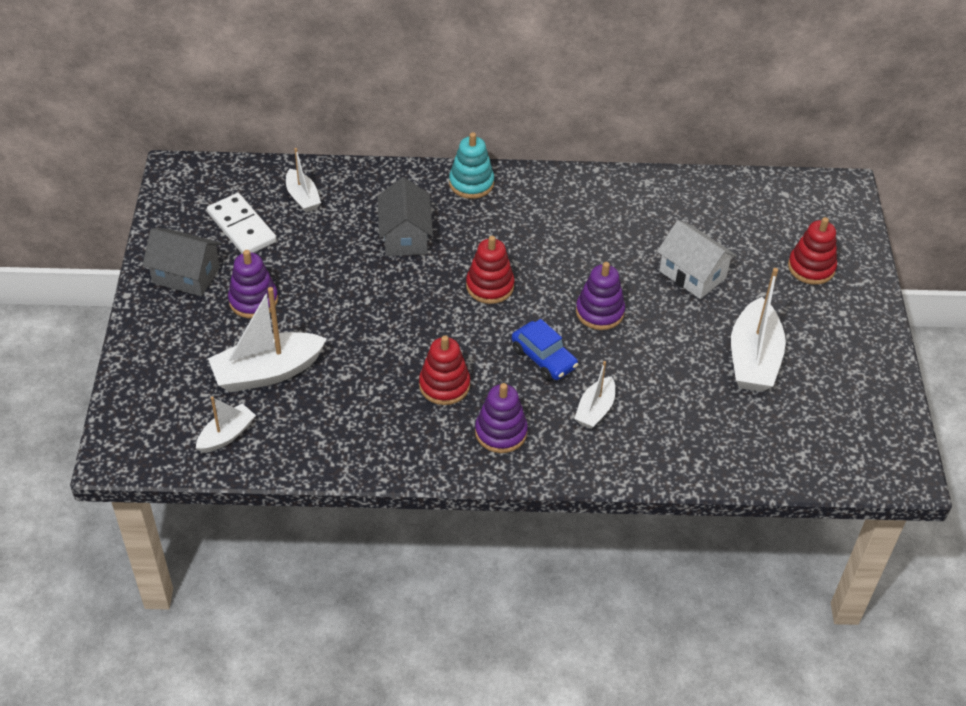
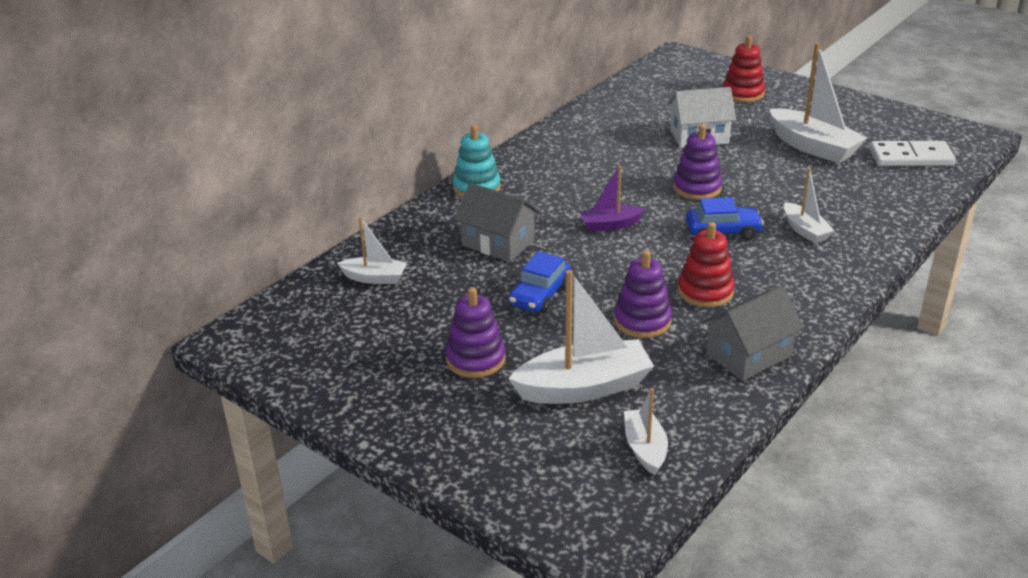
camera: 50 degrees left, 15 degrees down
(186, 275) = (386, 390): grey house -> grey house (748, 355)
(241, 227) = (366, 329): white domino -> white domino (911, 157)
(267, 372) = (584, 387): white boat -> white boat turned 120 degrees counterclockwise
(357, 294) = (540, 295): none -> blue car
(490, 286) = (610, 225): red stacking toy -> purple boat
(501, 432) = (790, 284): purple stacking toy -> purple stacking toy (642, 321)

